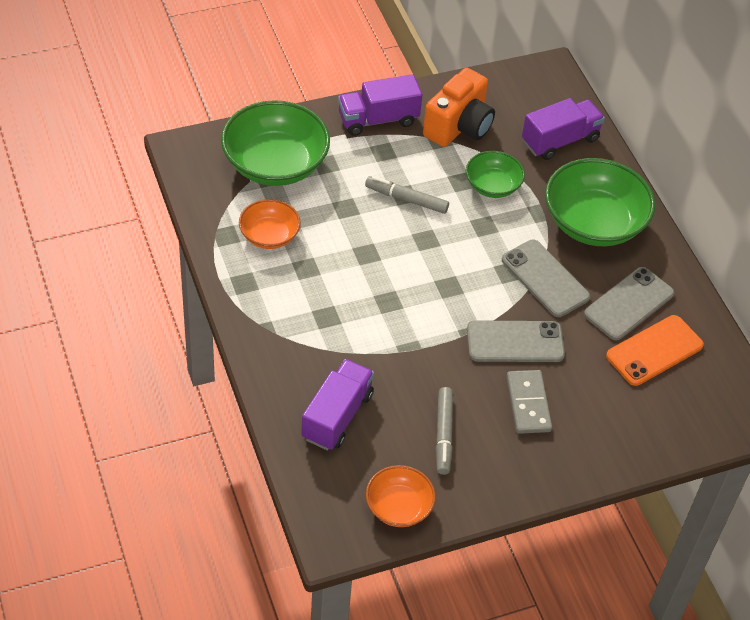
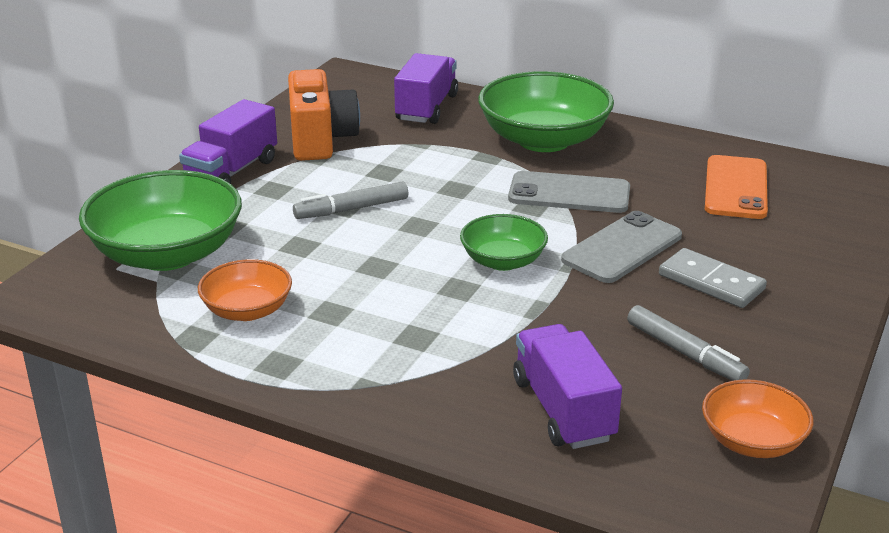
camera: 40 degrees left, 20 degrees down
(492, 186) = (417, 161): green bowl -> green bowl (503, 261)
(629, 304) = (663, 172): grey phone -> none

